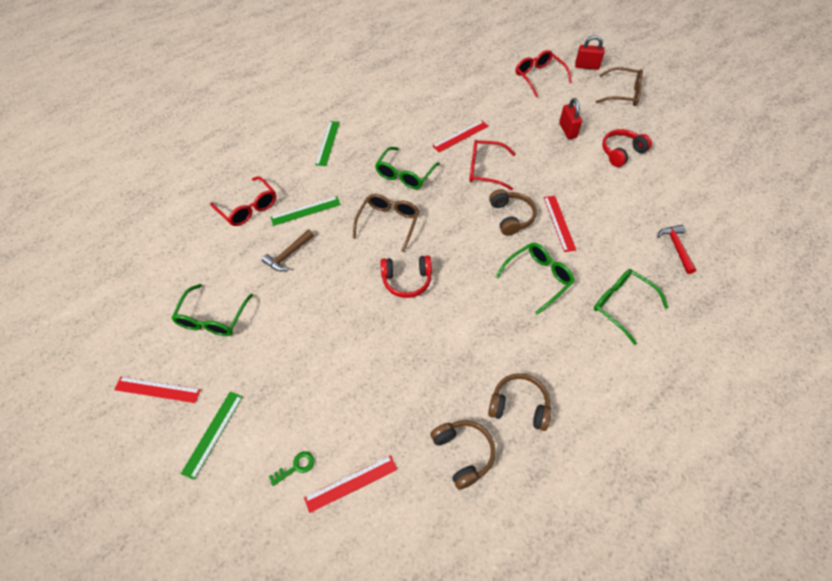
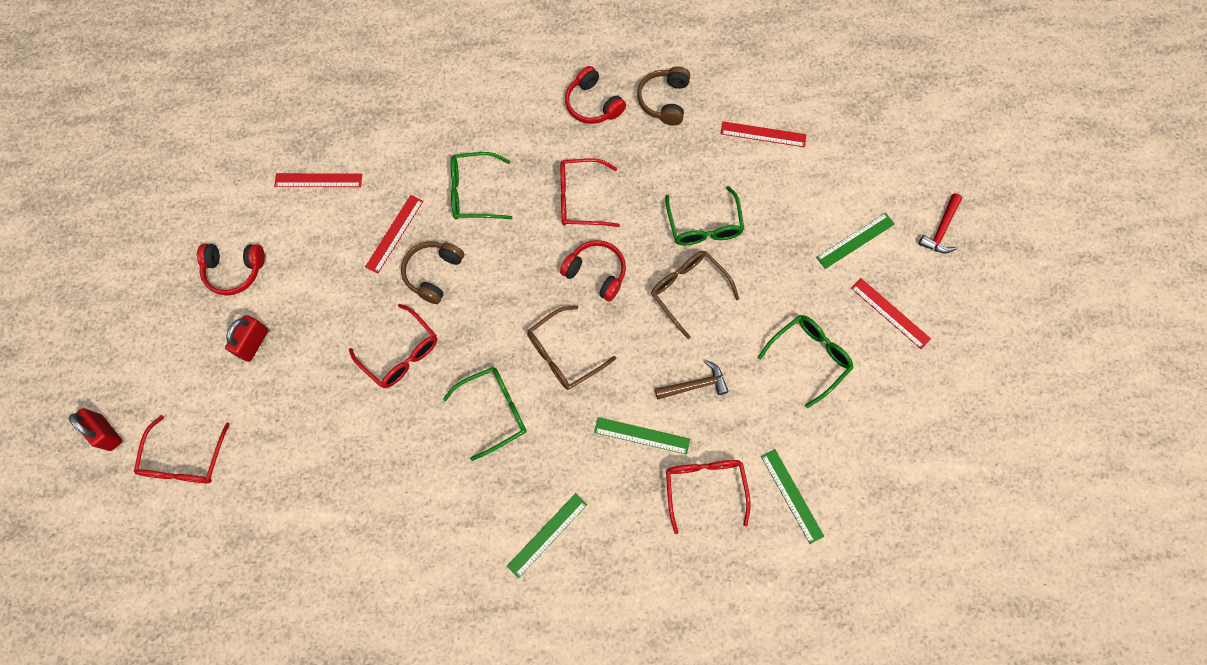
camera: 145 degrees left, 15 degrees up
(187, 233) = (792, 495): none -> green ruler
(296, 467) = (799, 172): green key -> none
(460, 322) = (581, 198): none -> red glasses
(461, 136) = (380, 425): red ruler -> red ruler (318, 180)
(519, 406) = (593, 104): brown headphones -> red headphones
(622, 93) = (125, 352): brown glasses -> brown glasses (688, 291)
(622, 305) = (429, 121): green glasses -> green glasses (704, 225)
(676, 247) = (319, 136): red hammer -> red hammer (941, 229)

